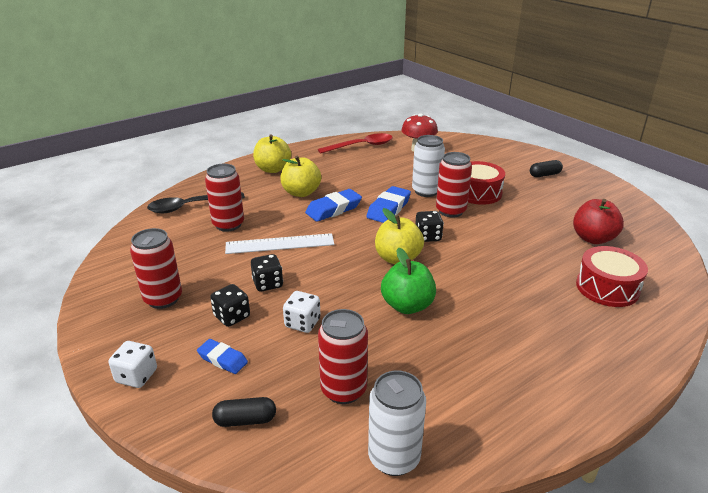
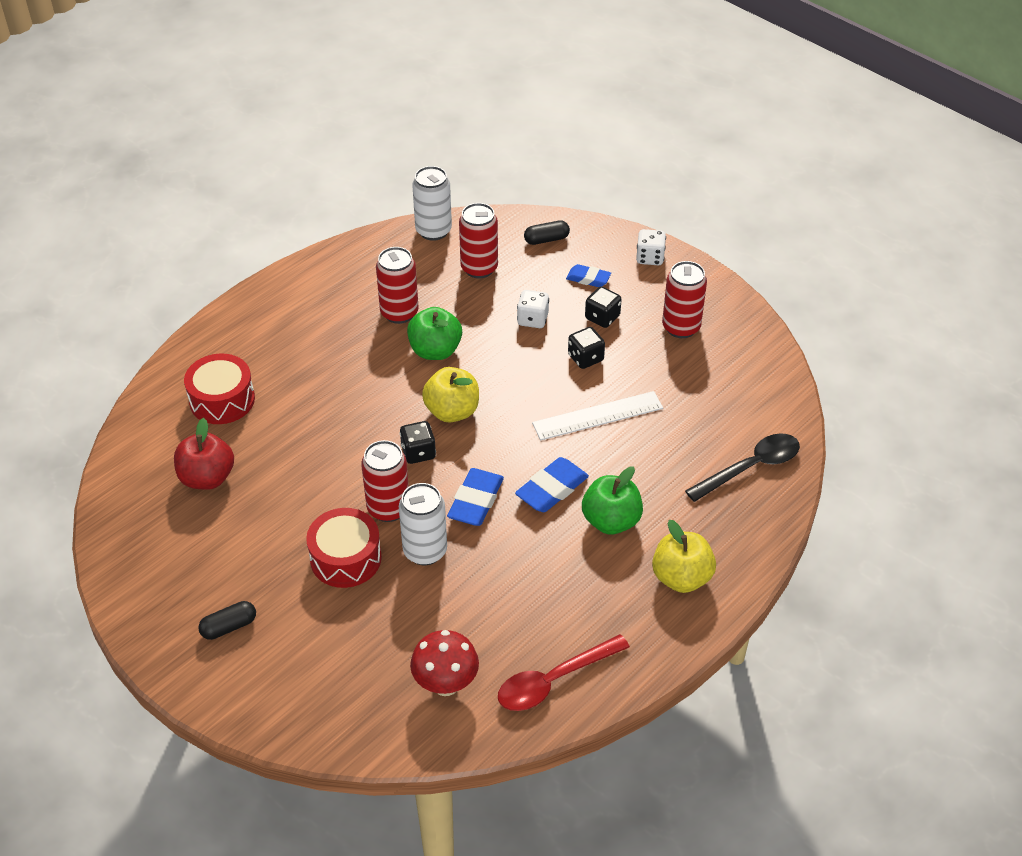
camera: 170 degrees right, 15 degrees up
(228, 224) = (678, 440): red can -> red can (399, 313)
(301, 193) = (611, 521): yellow apple -> green apple

